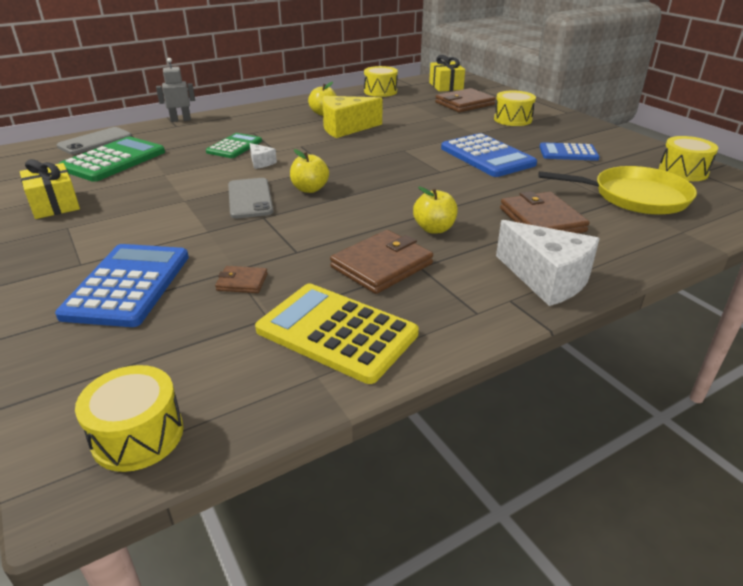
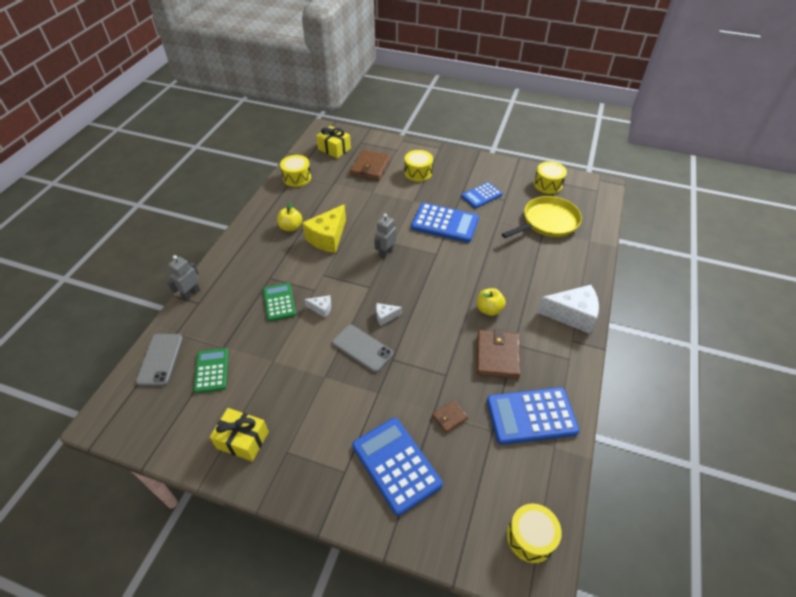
camera: 40 degrees left, 15 degrees up
(113, 160) = (212, 370): green calculator -> green calculator, size x0.62
(310, 189) = (385, 316): yellow apple -> white cheese
(336, 332) = (531, 416): yellow calculator -> blue calculator
(386, 153) = (385, 252): none -> grey robot
(541, 220) = (527, 269): brown wallet -> none

